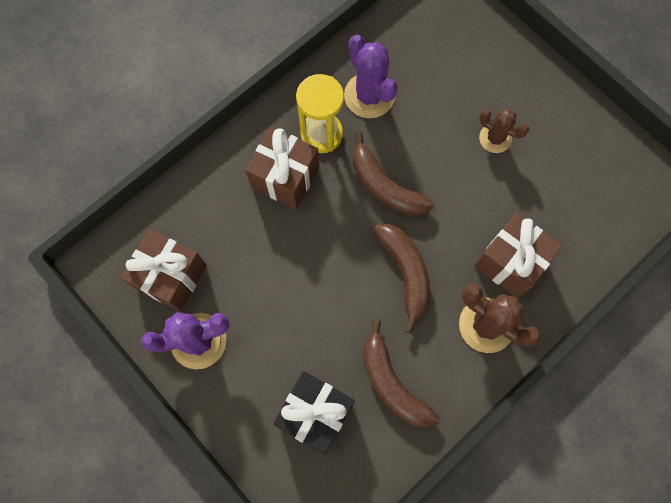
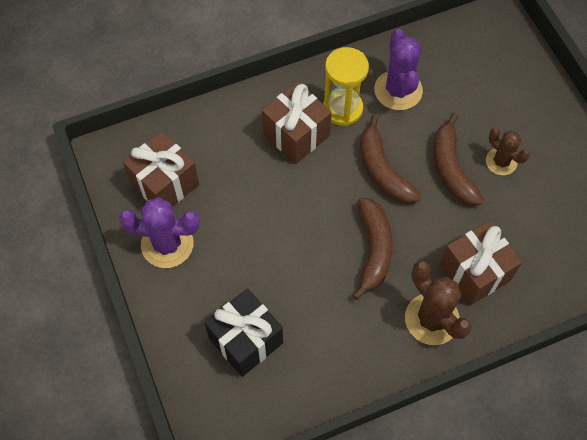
camera: 20 degrees right, 10 degrees down
(392, 383) = (325, 339): brown banana -> brown banana (451, 168)

